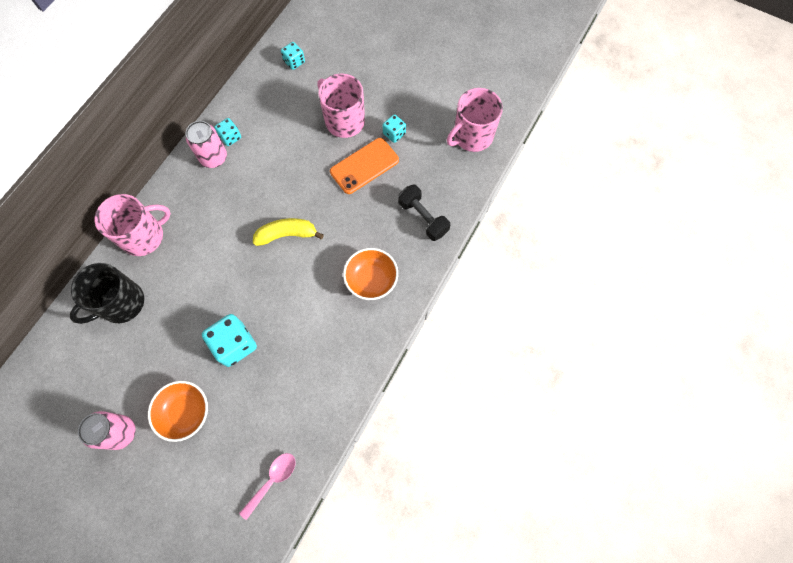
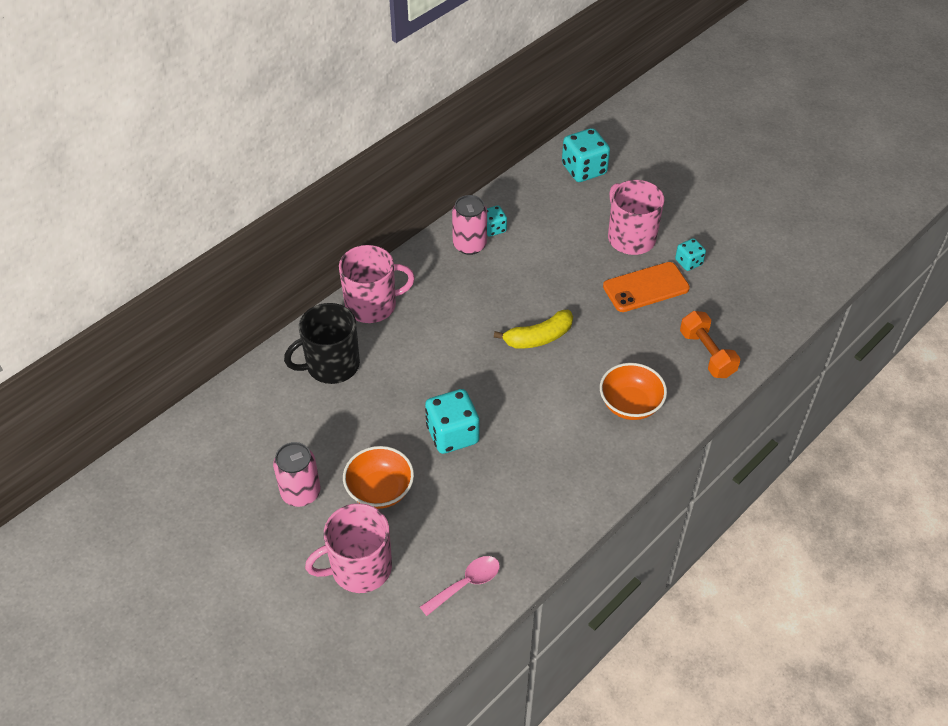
camera: 15 degrees right, 20 degrees down
(287, 234) = (538, 337): yellow banana -> yellow banana turned 150 degrees clockwise
(294, 62) = (584, 169): turquoise dice -> turquoise dice, size x1.79
(423, 218) = (707, 354): black dumbbell -> orange dumbbell
(472, 136) = (784, 283): pink mug -> pink mug (359, 568)

